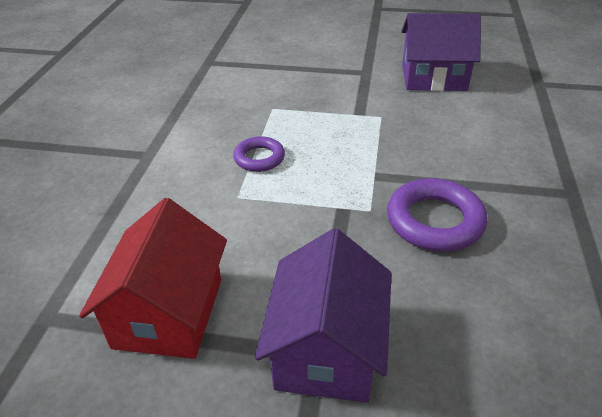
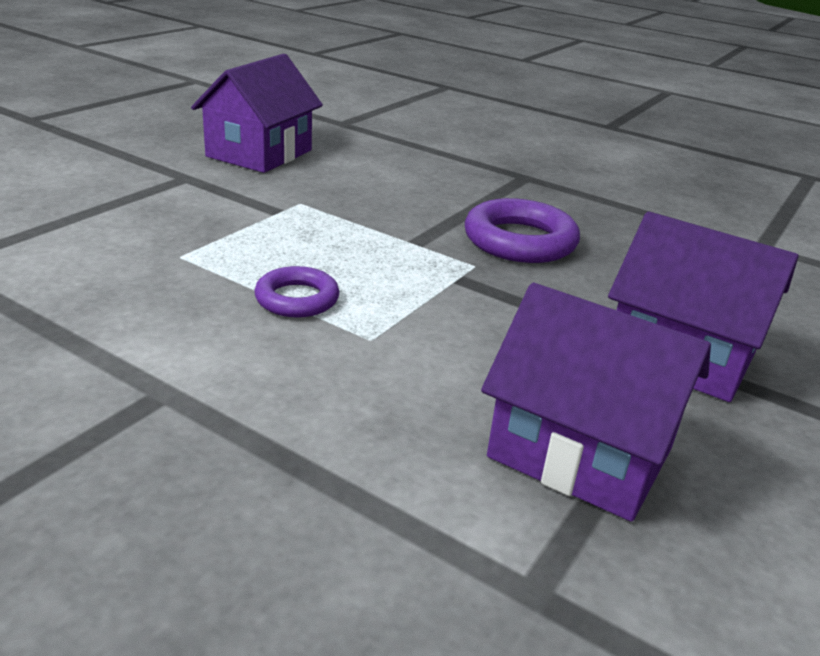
camera: 70 degrees left, 10 degrees down
(169, 313) = (580, 452): red house -> purple house

